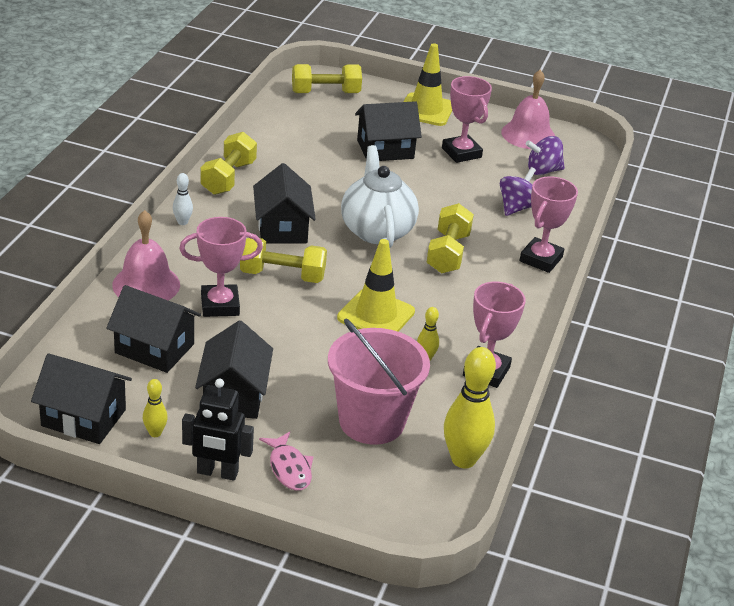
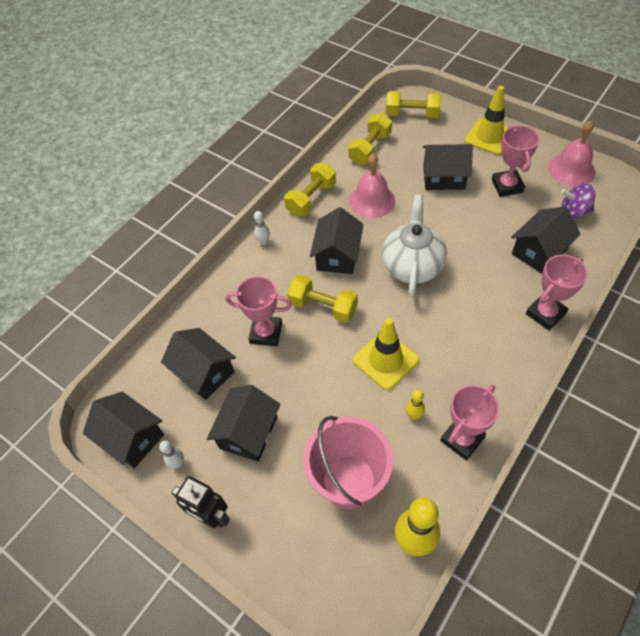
camera: 25 degrees right, 20 degrees up
(146, 284) = (218, 304): pink bell -> pink bell (372, 200)
(155, 433) = (178, 463): yellow bowling pin -> white bowling pin
(289, 468) = (267, 522): pink fish -> none
(448, 253) = (465, 297): yellow dumbbell -> yellow dumbbell (370, 148)
(516, 207) = (539, 251): purple spinning top -> black house

